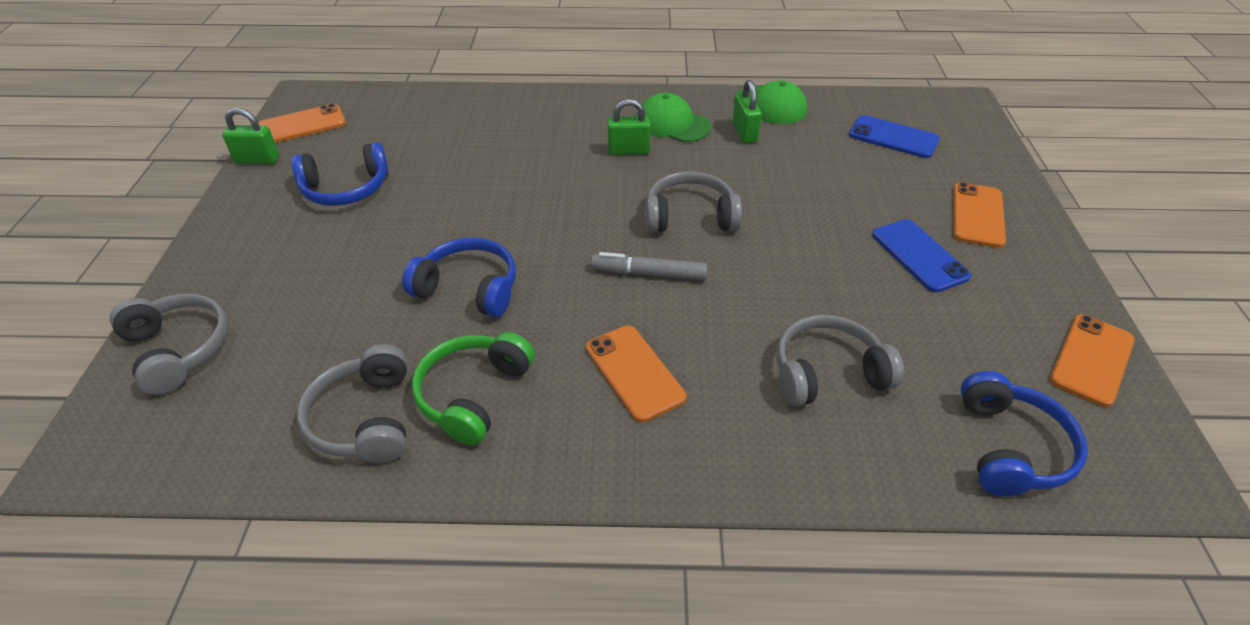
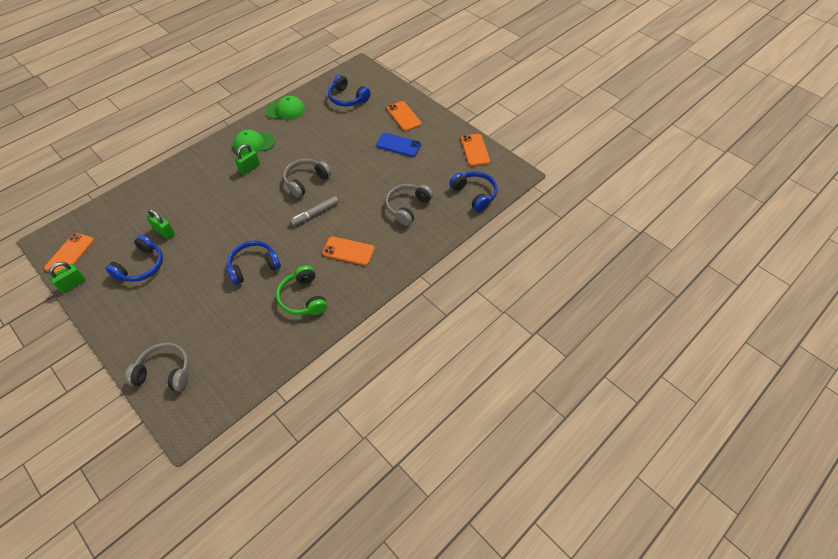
camera: 45 degrees left, 10 degrees up
(364, 419) = (275, 334): grey headphones -> none
(744, 133) = (288, 130): green padlock -> green padlock (164, 232)
(893, 137) = (347, 98): blue phone -> blue headphones

